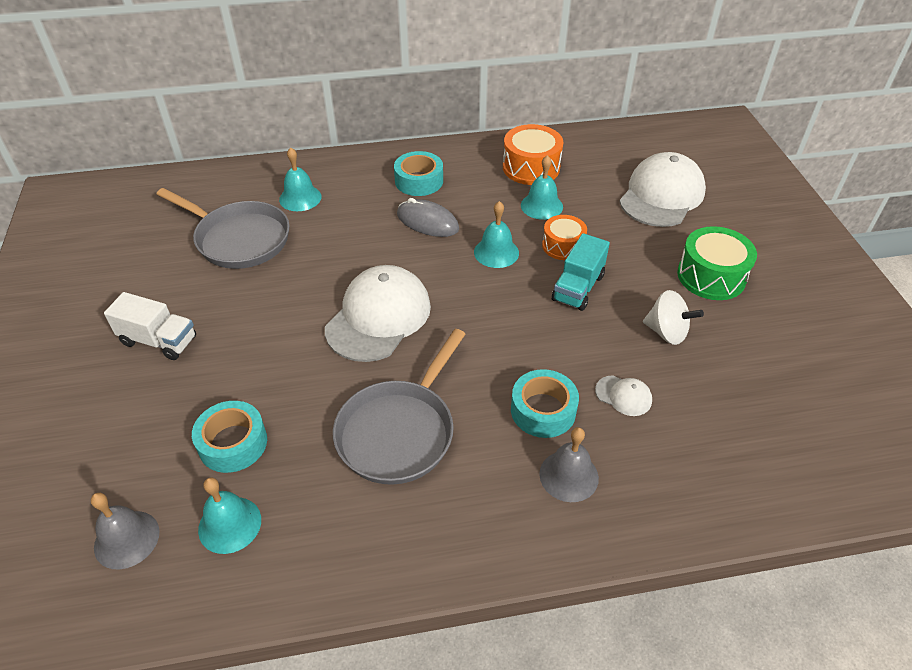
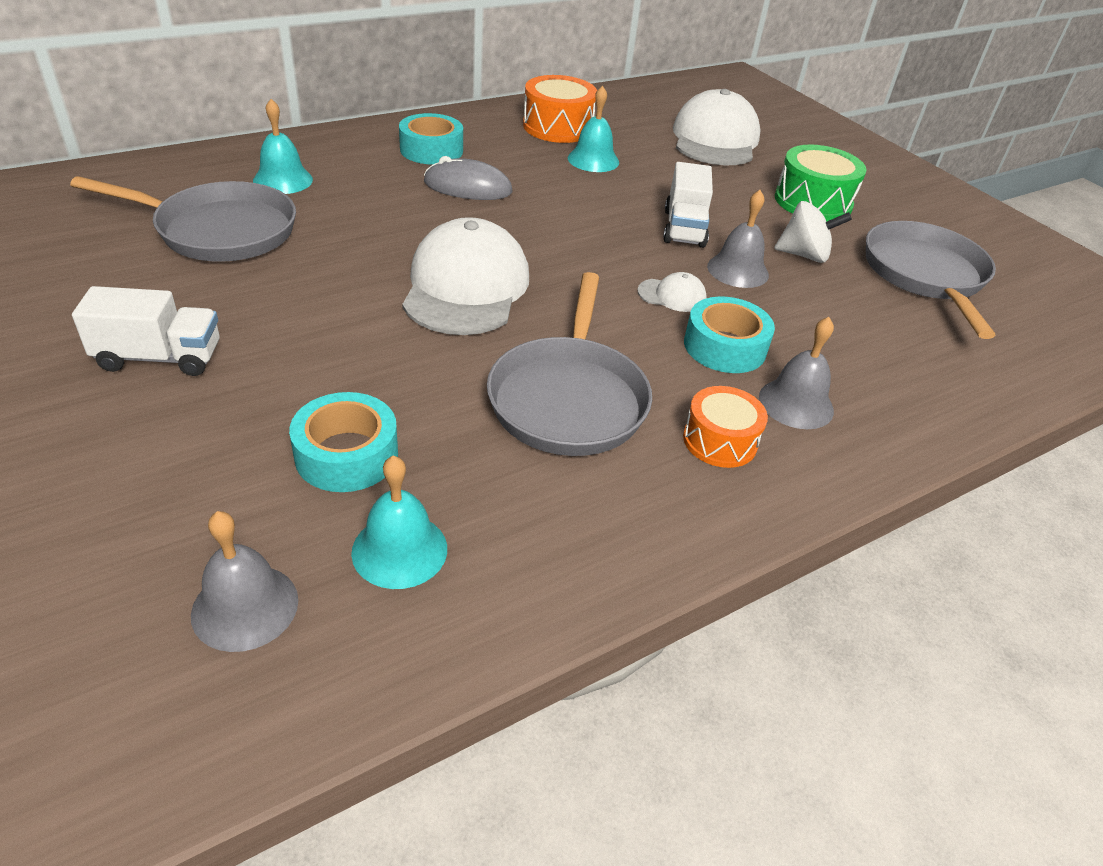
camera: 25 degrees left, 5 degrees down
(496, 252) = (570, 207): turquoise bell -> none
(563, 246) = (641, 193): orange drum -> orange drum (720, 441)
(578, 288) = (684, 228): turquoise truck -> white truck
(598, 338) = (738, 270): none -> grey bell
(623, 395) = (800, 318): white cap -> white cap (672, 295)
(767, 373) = (925, 276): none -> grey pan

